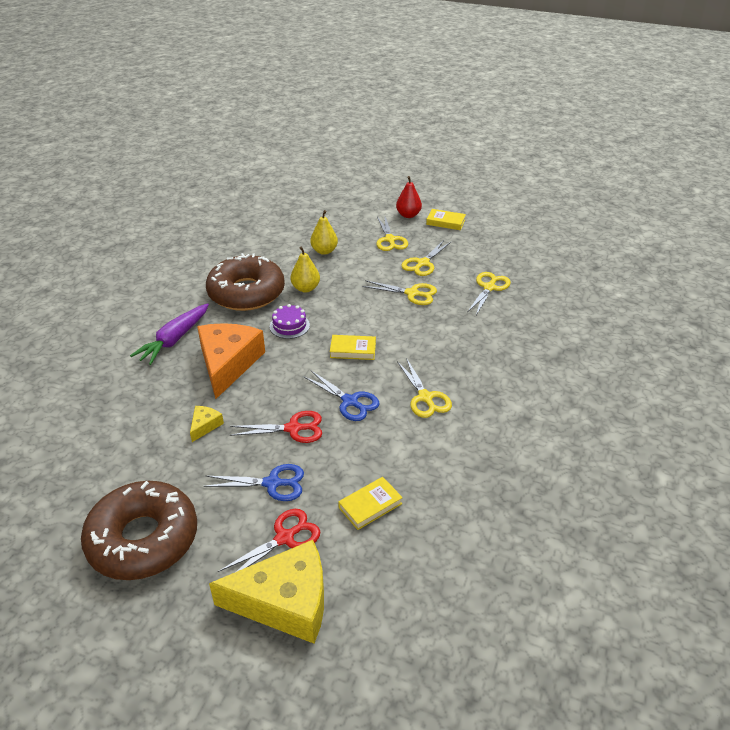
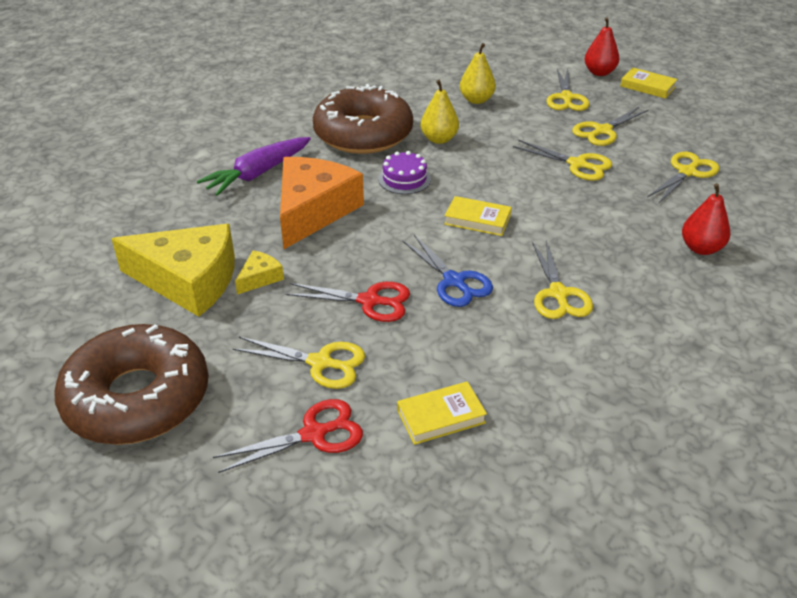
camera: 15 degrees right, 0 degrees up
(273, 483) = (321, 363): blue scissors -> yellow scissors
(285, 602) = (287, 516): yellow cheese -> yellow cheese (188, 280)
(512, 345) = (701, 248): none -> red pear

